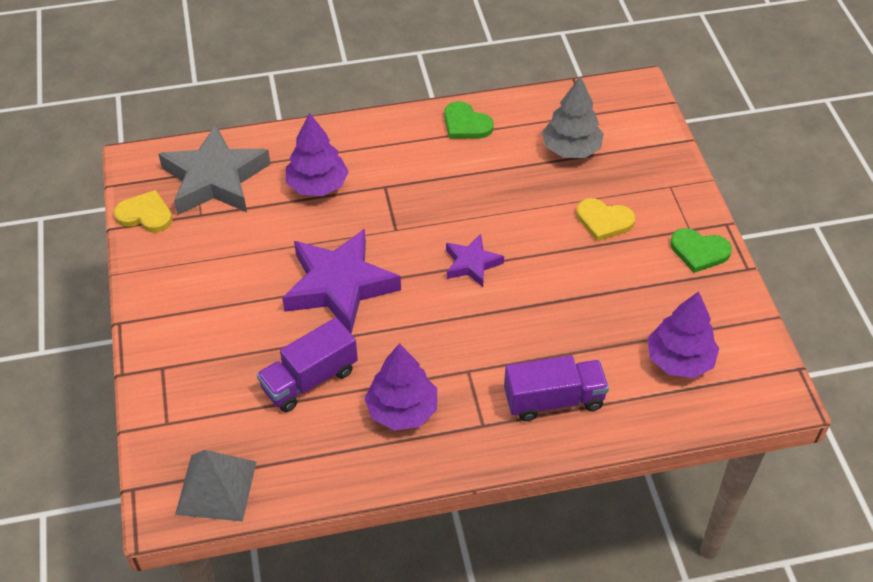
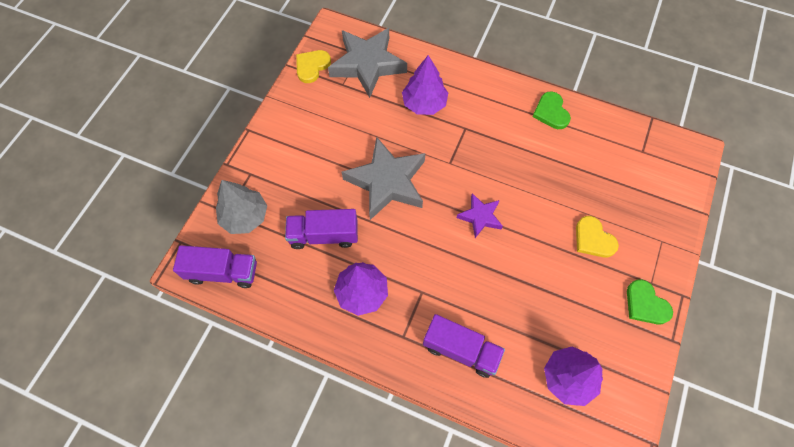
camera: 35 degrees right, 15 degrees up
(145, 214) = (312, 66): yellow heart -> yellow heart turned 105 degrees counterclockwise
(216, 487) = (223, 272): grey pyramid -> purple truck
(339, 286) = (387, 182): purple star -> grey star
(571, 149) = (610, 171): grey tree -> grey tree (245, 216)

